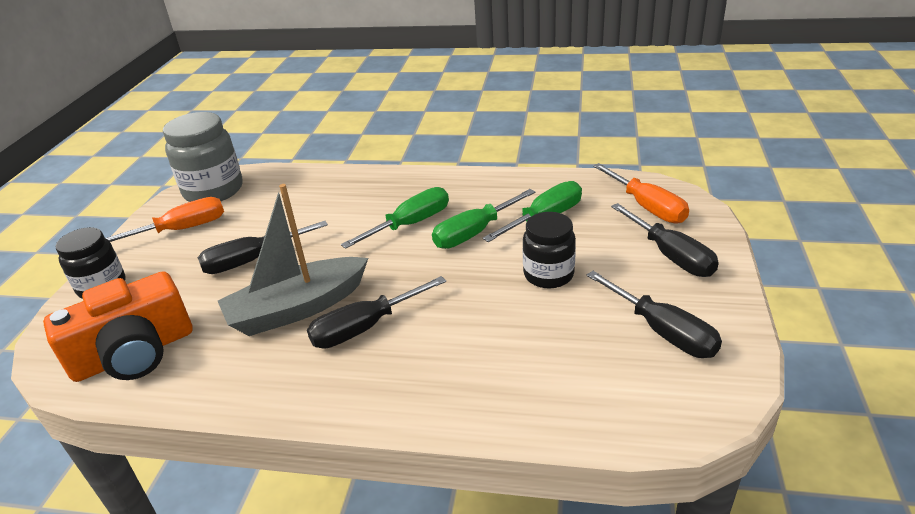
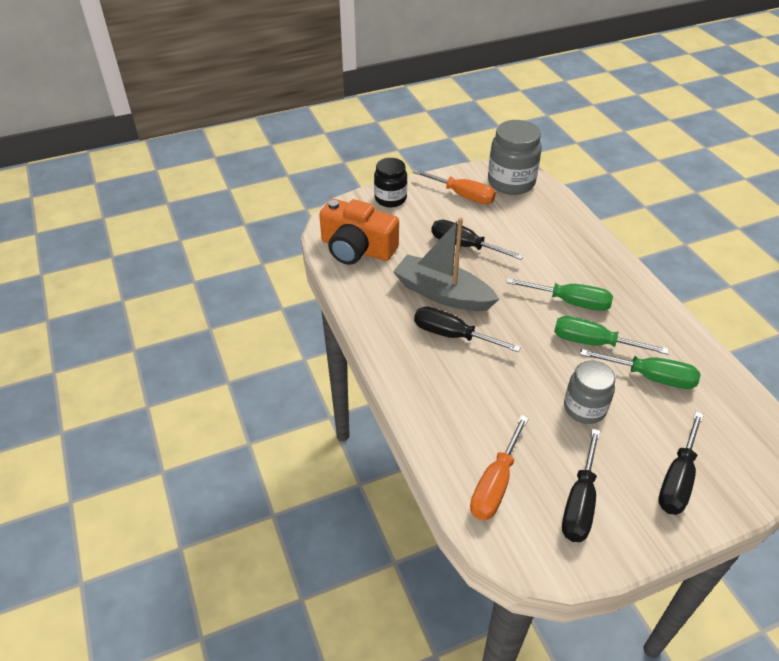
camera: 55 degrees right, 10 degrees up
(548, 275) = (584, 408): black jar -> grey jar
(647, 207) = (732, 440): orange screwdriver -> orange screwdriver (495, 484)

